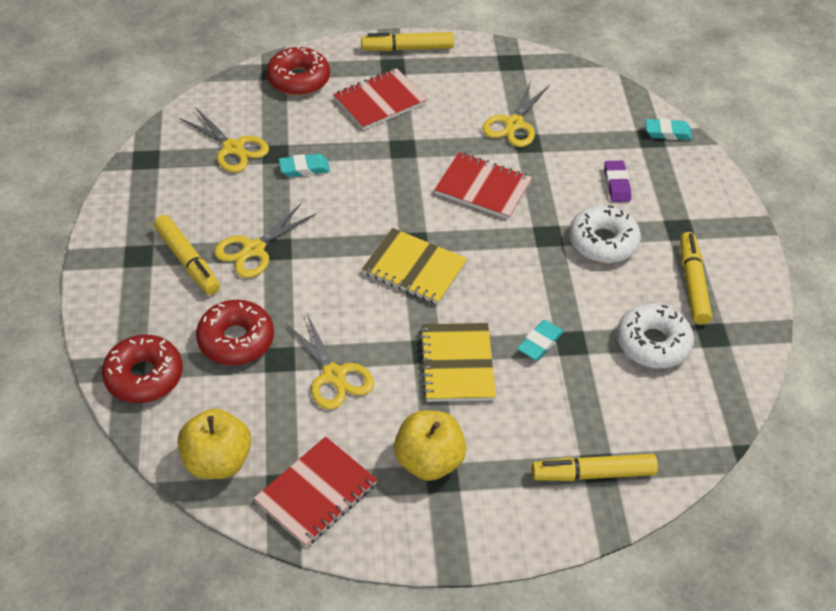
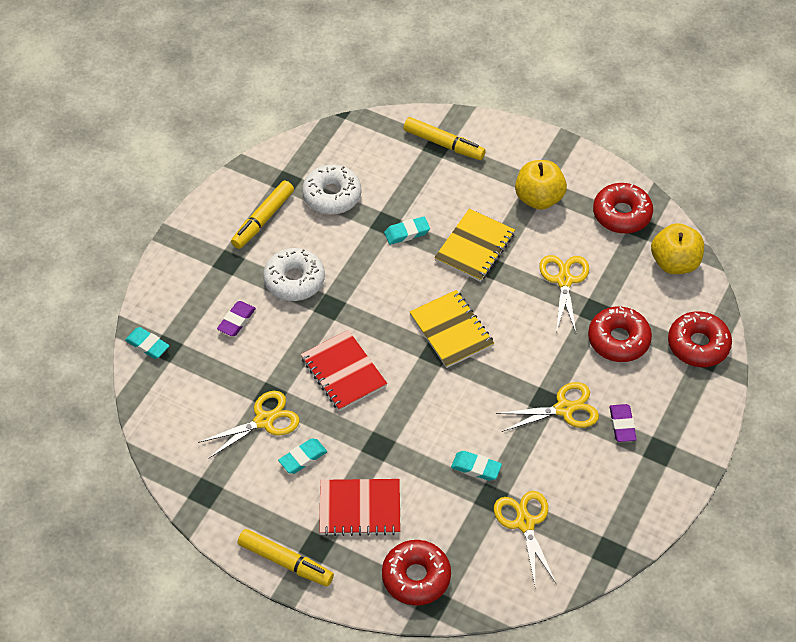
camera: 145 degrees left, 5 degrees up
(187, 261) = (622, 425): yellow marker -> purple eraser
(316, 493) = (621, 214): red notebook -> red donut
(457, 113) = (303, 458): none -> turquoise eraser

